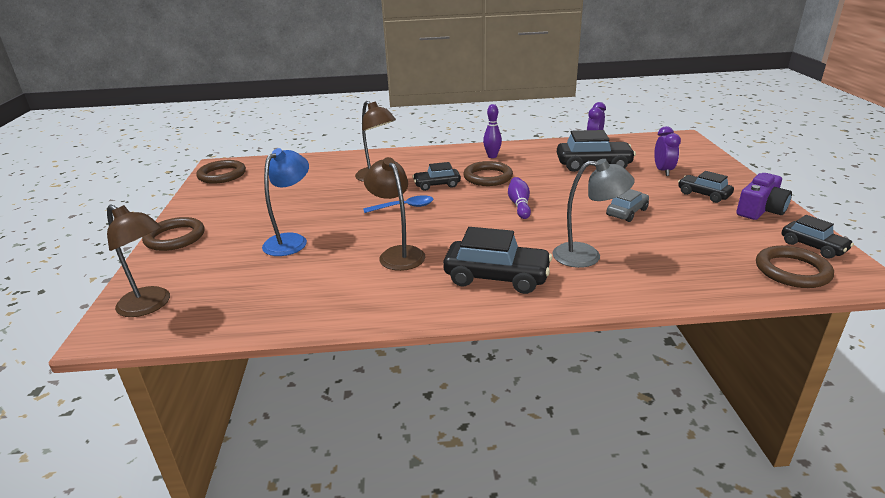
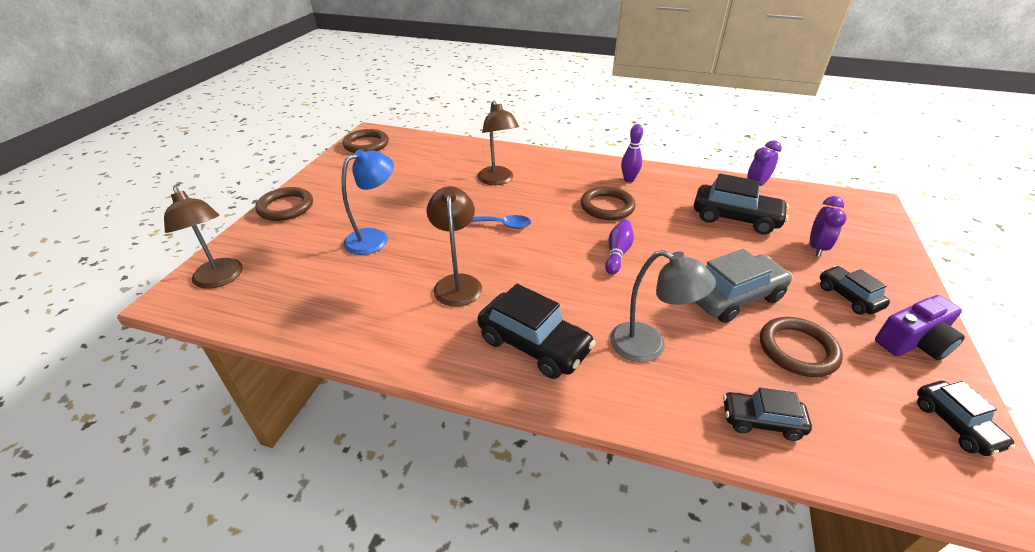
camera: 20 degrees right, 10 degrees up
(437, 185) = (549, 204): black car -> black car (761, 421)
(627, 212) = (734, 297): grey car -> grey car, size x1.67
(792, 271) = (900, 454): brown ring -> brown ring (797, 350)

